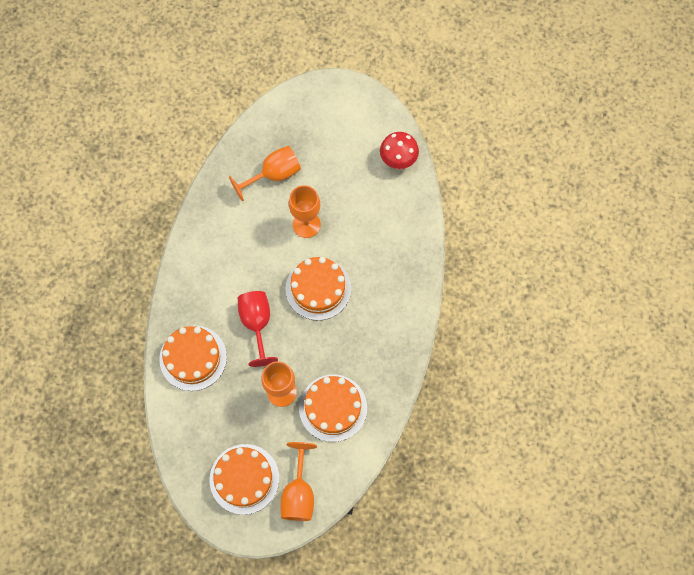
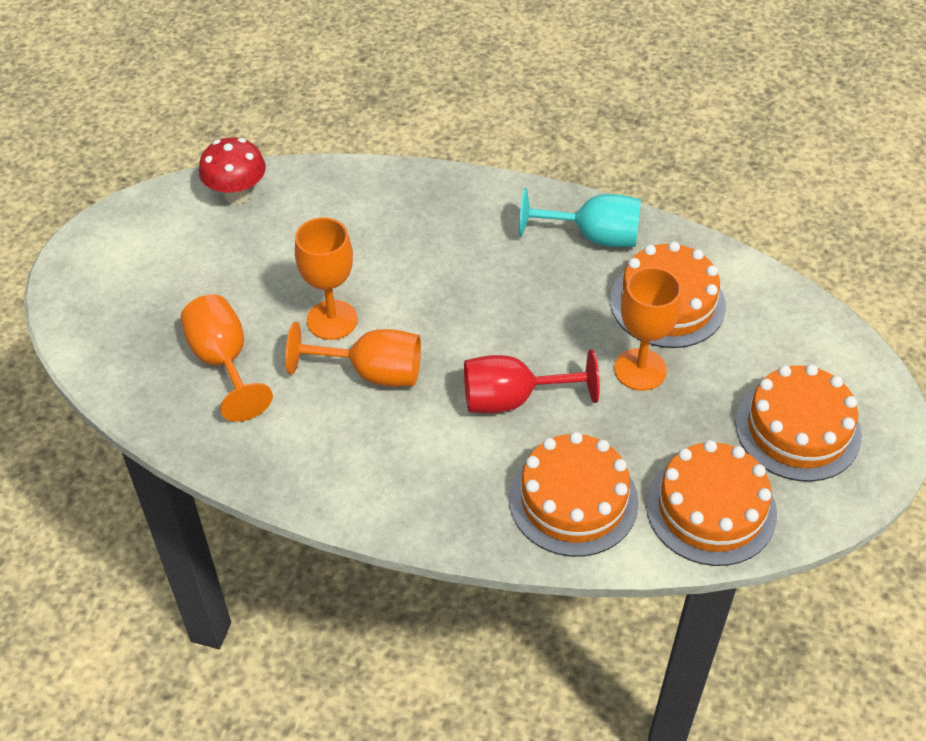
camera: 85 degrees left, 20 degrees down
(298, 493) = (815, 355): orange goblet -> orange goblet (372, 373)
(318, 288) = (455, 310): orange cake -> orange cake (711, 509)
(383, 364) = (593, 236): none -> turquoise goblet

